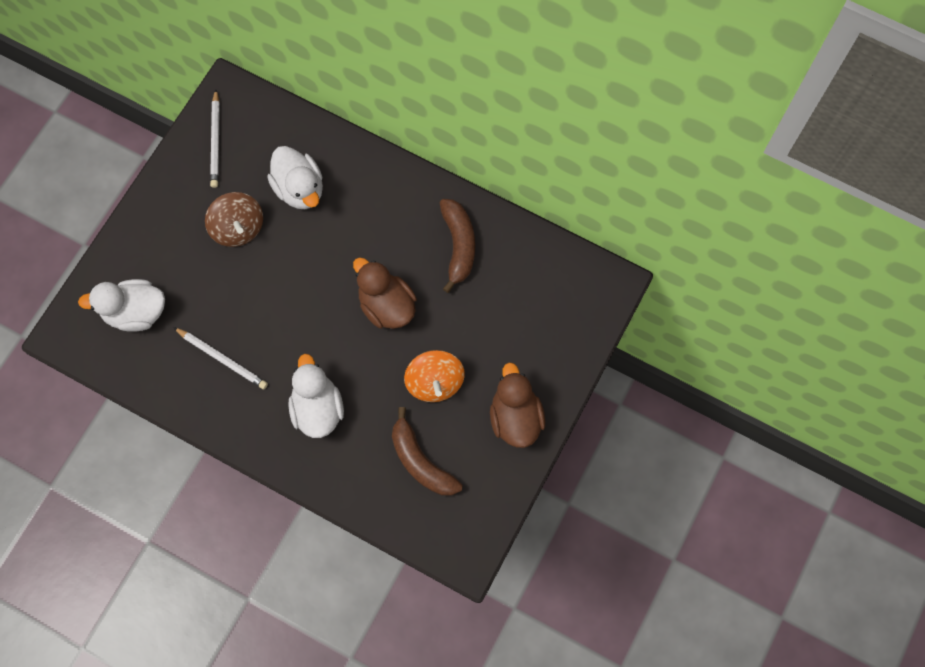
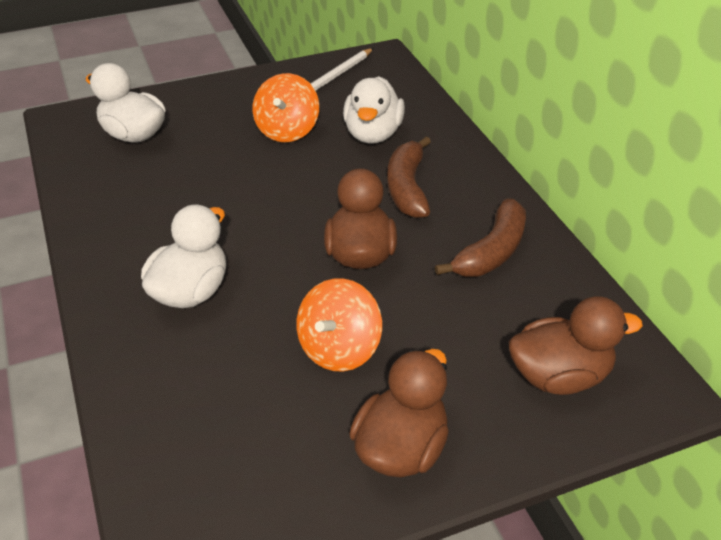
camera: 40 degrees right, 30 degrees down
(222, 359) = (157, 203): white pencil -> none
(238, 228) = (287, 130): brown spinning top -> orange spinning top
(421, 461) = (238, 413): brown banana -> brown banana (407, 188)
(557, 313) = (559, 376): none -> brown duck

